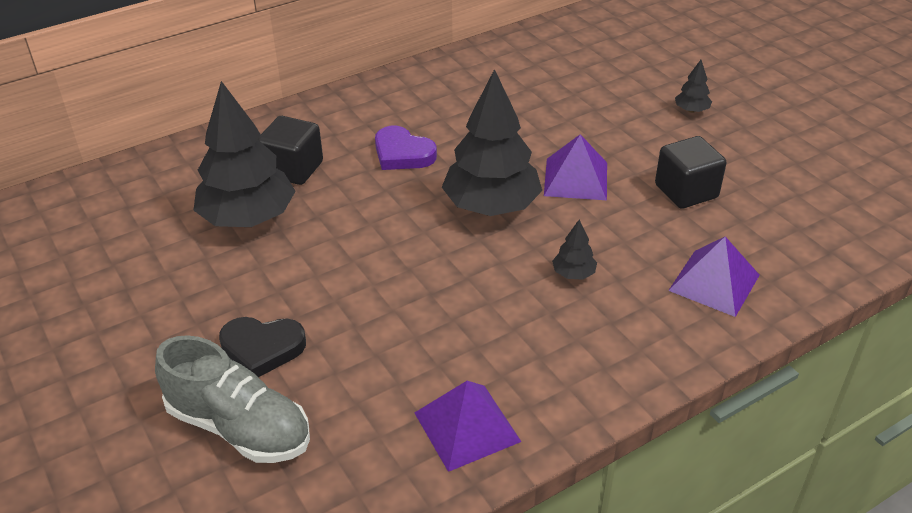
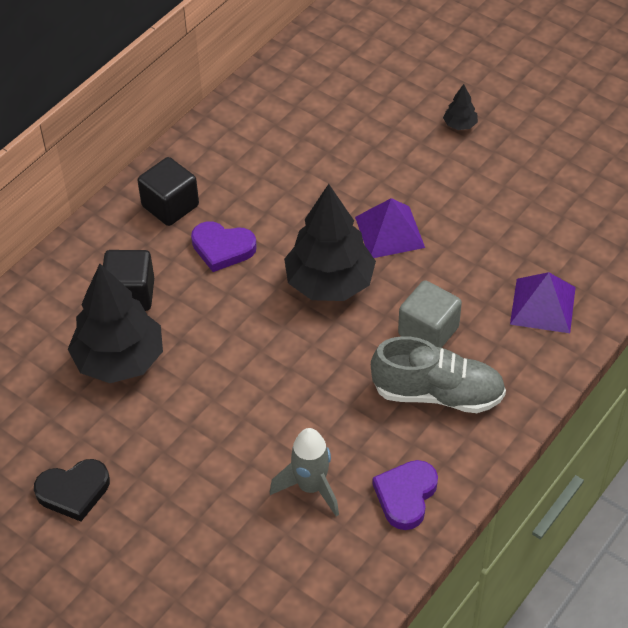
camera: 20 degrees left, 10 degrees up
(239, 427) = (229, 555): grey shoe -> grey shoe (437, 393)
(262, 348) = (207, 482): black heart -> black heart (74, 491)
(366, 386) = (311, 487): none -> grey rocket
(467, 426) = (406, 496): purple pyramid -> purple heart
(573, 273) = (428, 331): black tree -> grey cube
(686, 191) = (488, 218): black cube -> black cube (170, 206)

